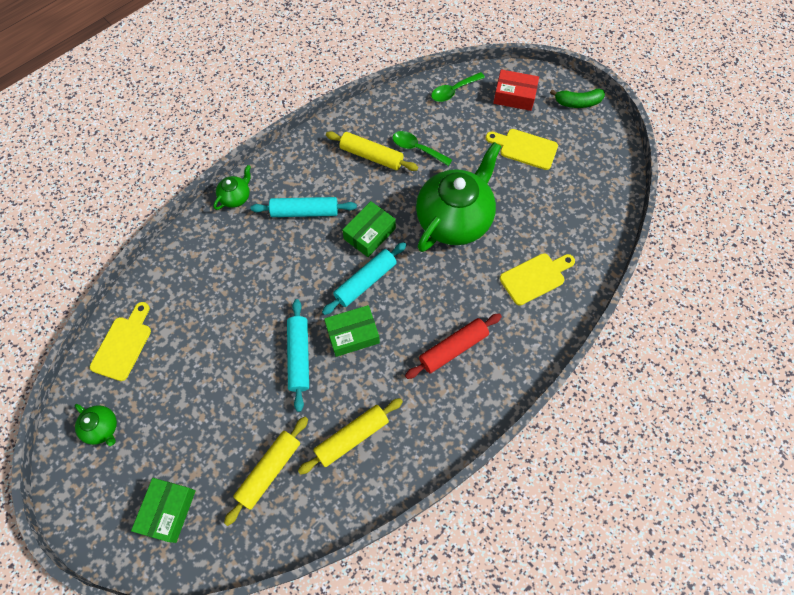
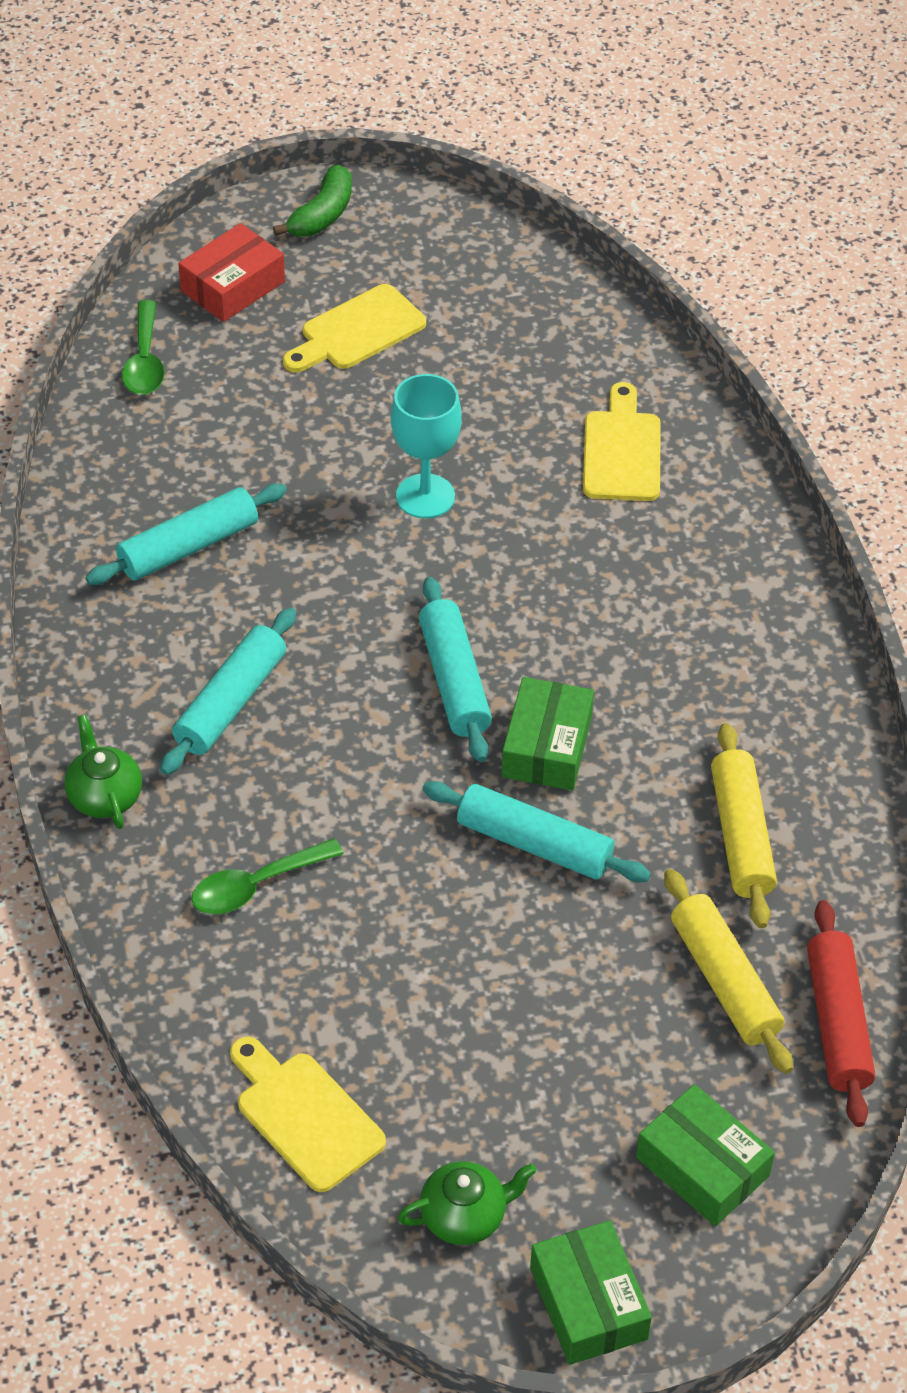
camera: 60 degrees left, 15 degrees down
(369, 234) = (358, 628): green box -> green box (588, 1303)
(371, 156) = (188, 547): yellow rolling pin -> turquoise rolling pin
(417, 149) = (229, 474): green spoon -> green spoon (256, 886)
(453, 348) = (674, 622): red rolling pin -> red rolling pin (837, 1022)
(455, 219) = (425, 496): green teapot -> turquoise goblet

